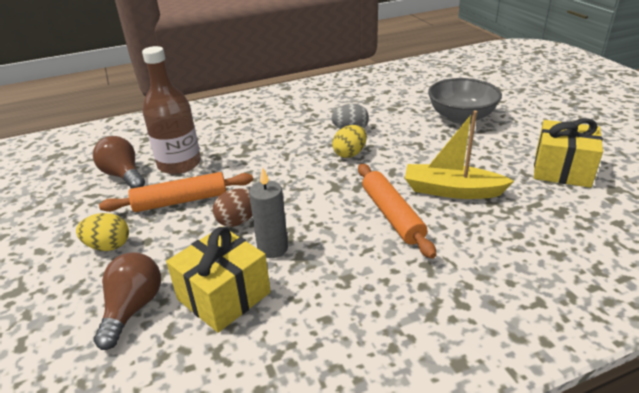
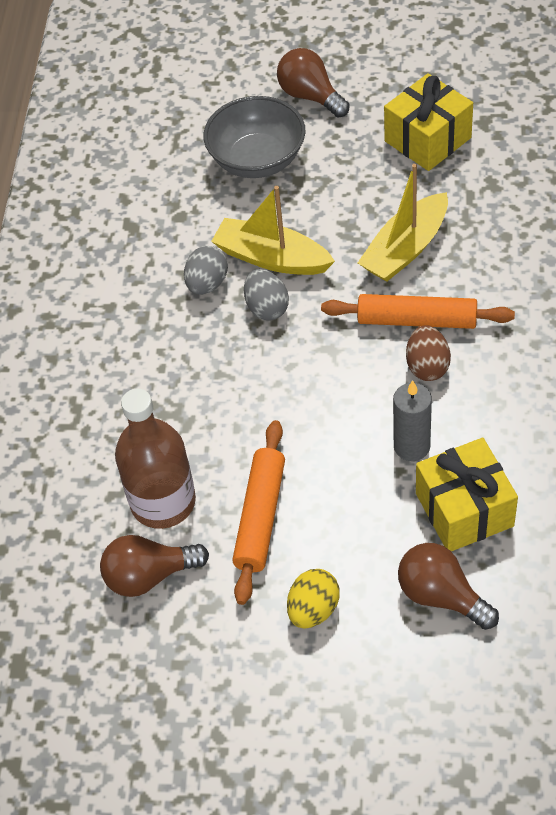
camera: 60 degrees left, 20 degrees up
(238, 221) = (341, 466): brown egg -> brown egg (427, 366)
(350, 154) = (267, 307): yellow egg -> grey egg
(390, 144) = (271, 258): none -> yellow boat
(534, 118) = (310, 96): none -> brown light bulb

